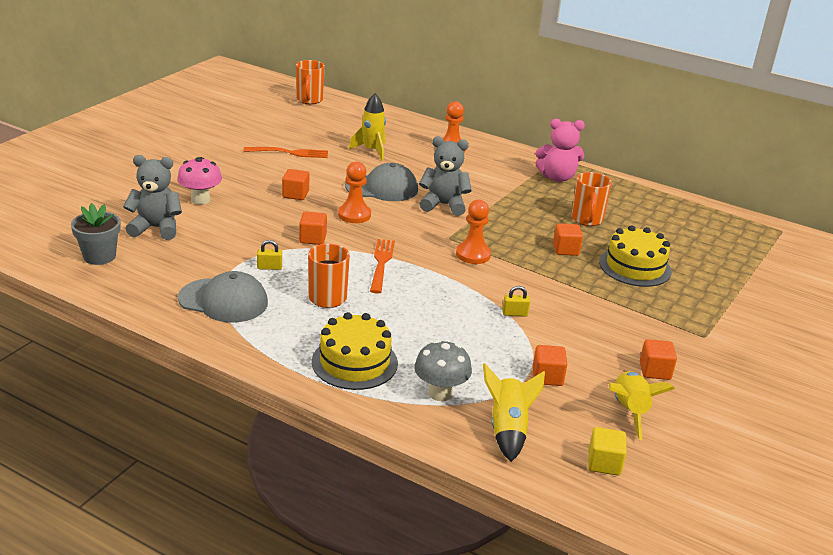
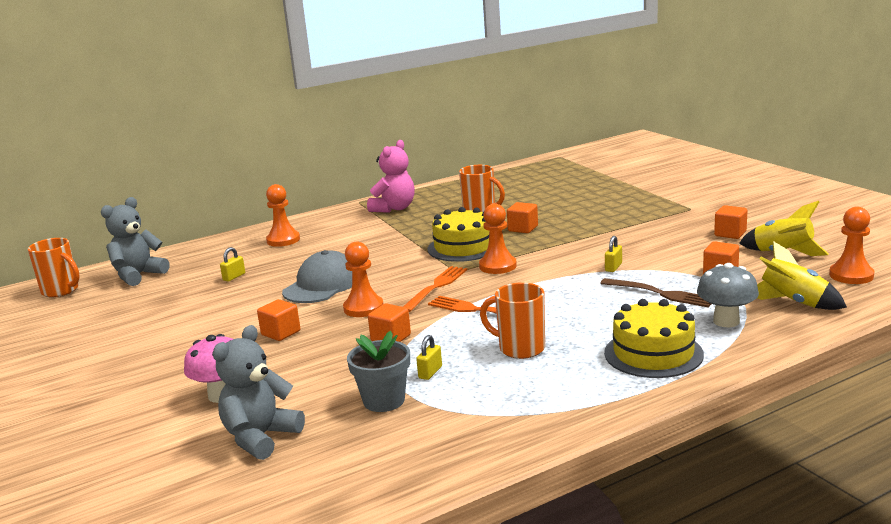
camera: 55 degrees left, 10 degrees down
(99, 256) = (291, 493): grey flower pot -> grey flower pot (384, 401)
(223, 301) = (480, 412): grey cap -> none
(290, 153) = (177, 321): orange fork -> orange fork (436, 287)
(372, 150) = (234, 277): yellow rocket -> yellow padlock
(443, 205) = (391, 262): grey teddy bear -> grey teddy bear (138, 275)
(475, 349) = (661, 294): none -> brown fork
(604, 463) = (851, 275): yellow cube -> orange pawn
(635, 267) = (572, 210): yellow cake -> yellow cake (463, 247)

